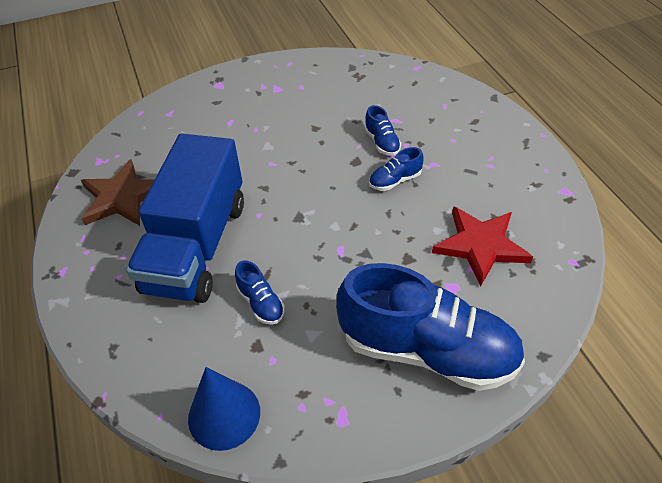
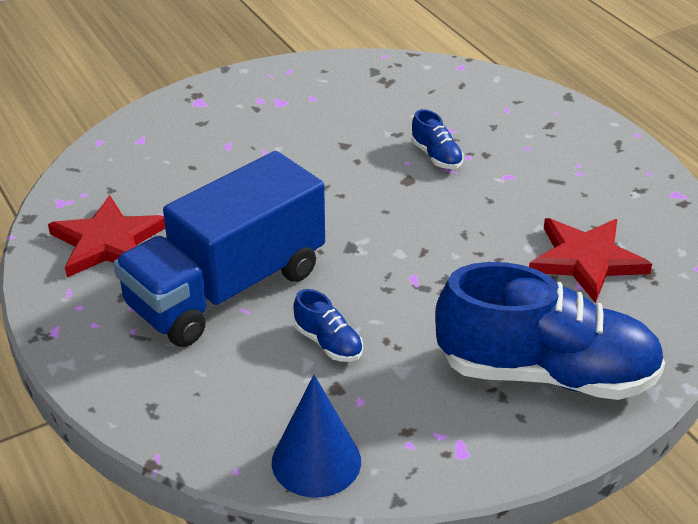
camera: 10 degrees left, 10 degrees down
(122, 197) = (108, 242): brown star -> red star
(197, 246) = (226, 289): blue truck -> blue truck turned 45 degrees clockwise
(395, 180) = (463, 198): blue shoe -> none

